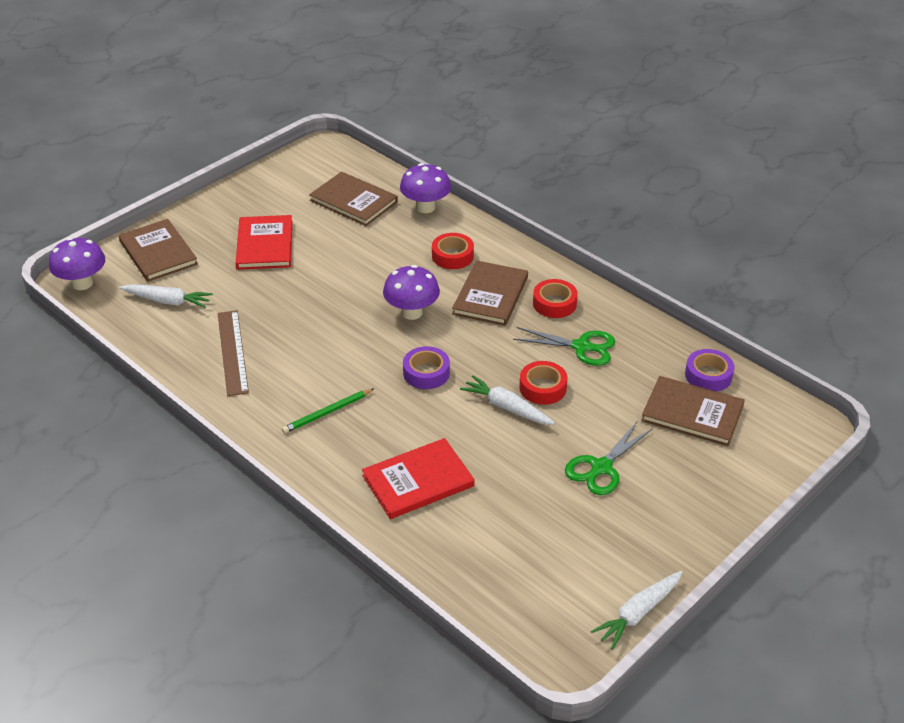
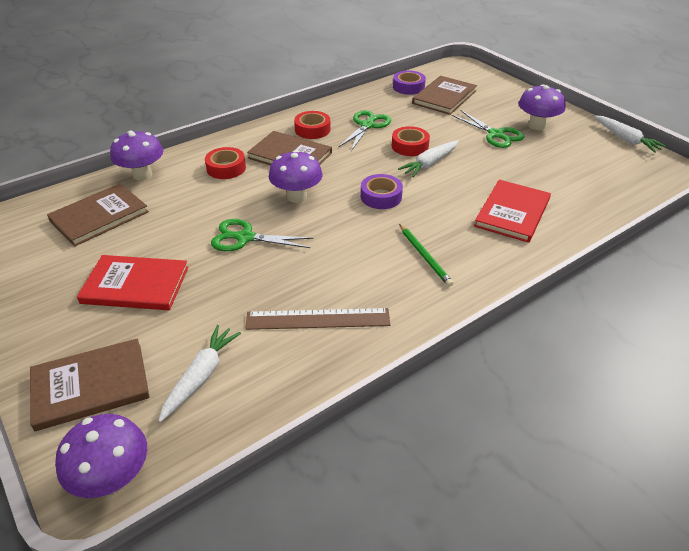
camera: 80 degrees left, 0 degrees up
(337, 290) = (244, 238): none -> green scissors
(418, 481) = (512, 213): red book -> red book turned 45 degrees clockwise
(643, 512) = (537, 125): none -> purple mushroom

